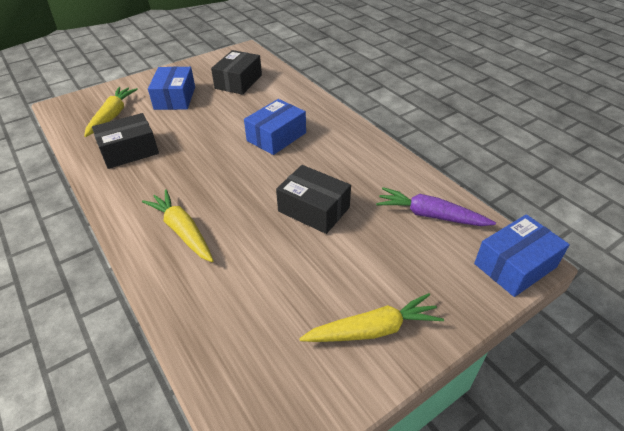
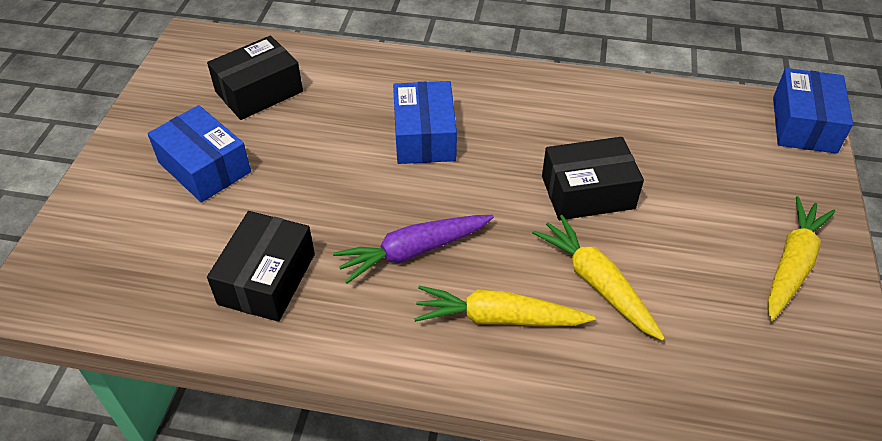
camera: 45 degrees left, 5 degrees up
(112, 116) = (151, 251): yellow carrot -> yellow carrot (597, 283)
(238, 82) = (259, 91): black box -> black box turned 75 degrees clockwise
(430, 215) = (689, 123): purple carrot -> purple carrot (413, 251)

